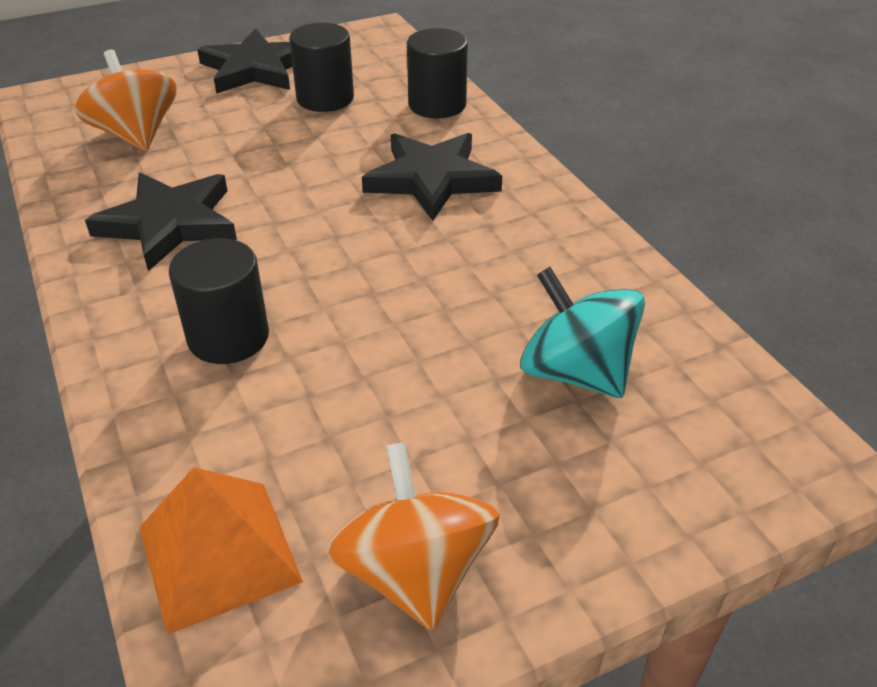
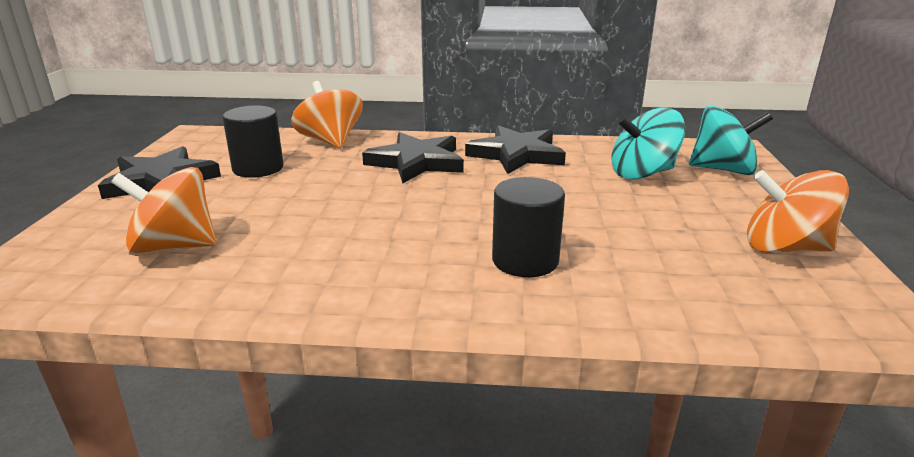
camera: 60 degrees left, 15 degrees down
(169, 224) = (345, 257): black star -> black star (516, 154)
(218, 554) = (754, 306): orange pyramid -> none
(437, 105) = (330, 141): black cylinder -> orange spinning top
(683, 460) = (723, 170): none -> turquoise spinning top

